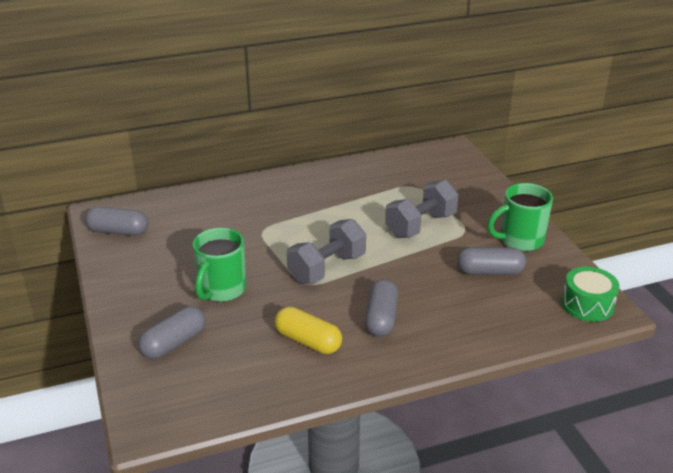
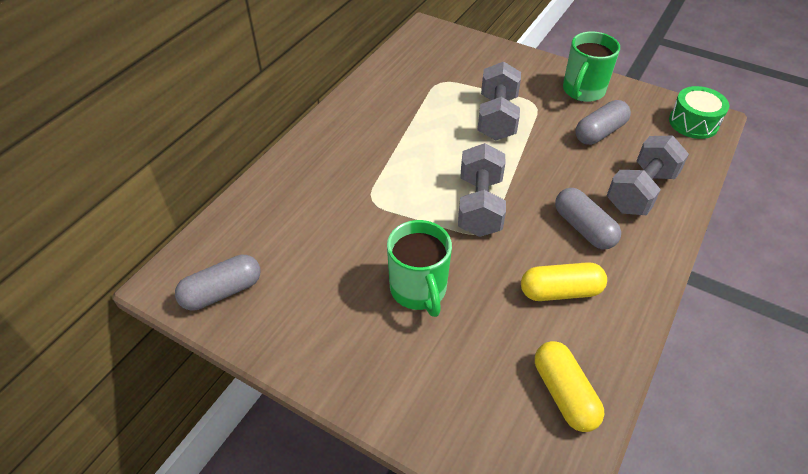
camera: 40 degrees left, 15 degrees up
(174, 343) = (452, 382): grey capsule -> none
(228, 389) = (564, 393): none -> yellow capsule
(462, 322) = (640, 191): none -> grey dumbbell

